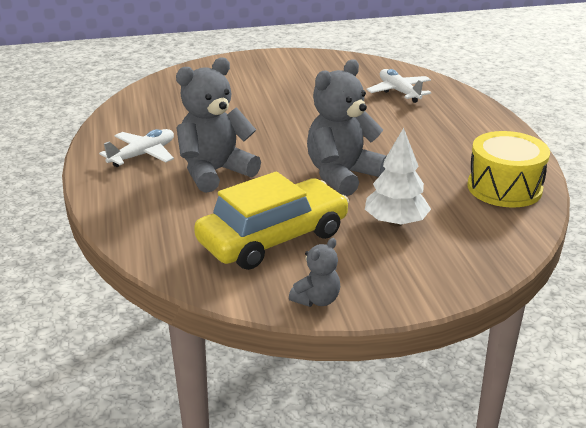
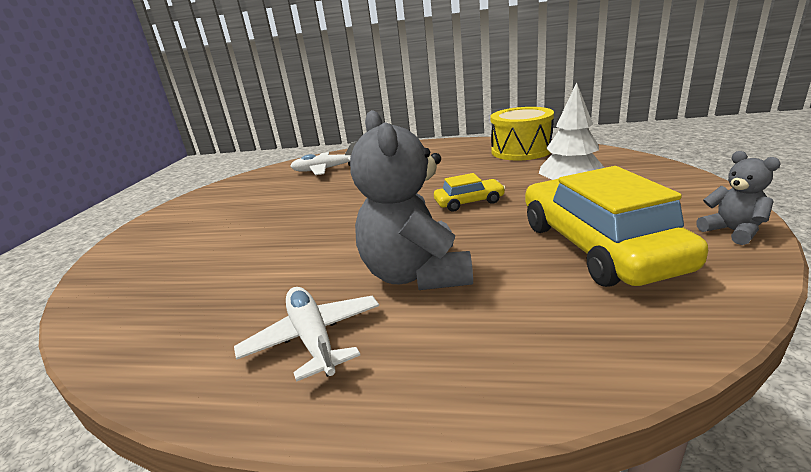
camera: 65 degrees left, 5 degrees down
(342, 175) = (469, 202): grey teddy bear -> yellow car

